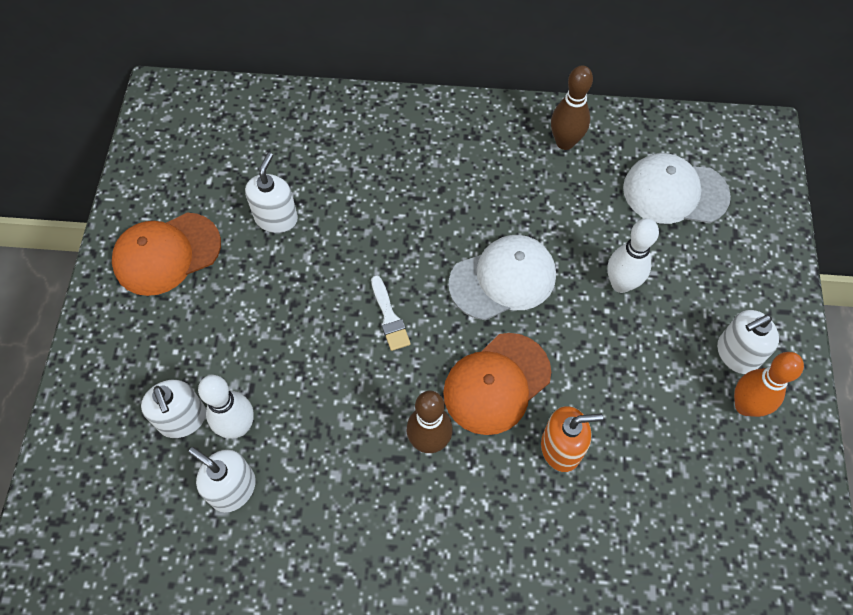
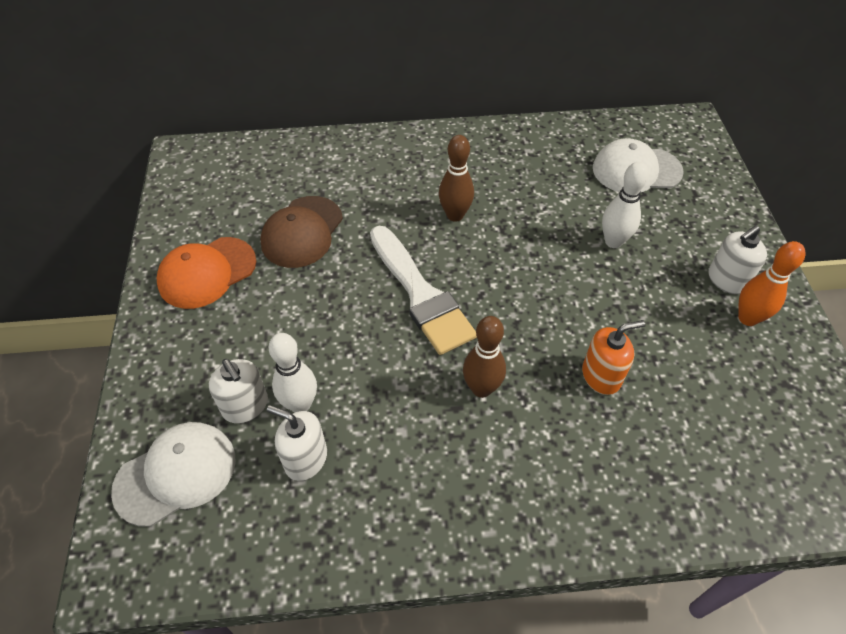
camera: 10 degrees left, 10 degrees down
(276, 218) = (302, 232): white soap dispenser -> brown cap
(389, 317) = (420, 294): white brush -> white brush, size x2.26
(496, 383) = (529, 333): orange cap -> none
(503, 279) = (512, 251): white cap -> white cap (176, 474)
(565, 142) = (536, 146): brown bowling pin -> brown bowling pin (455, 215)

